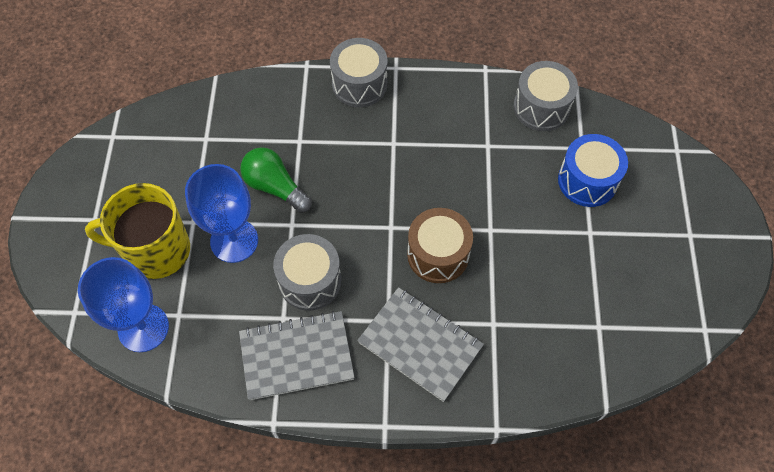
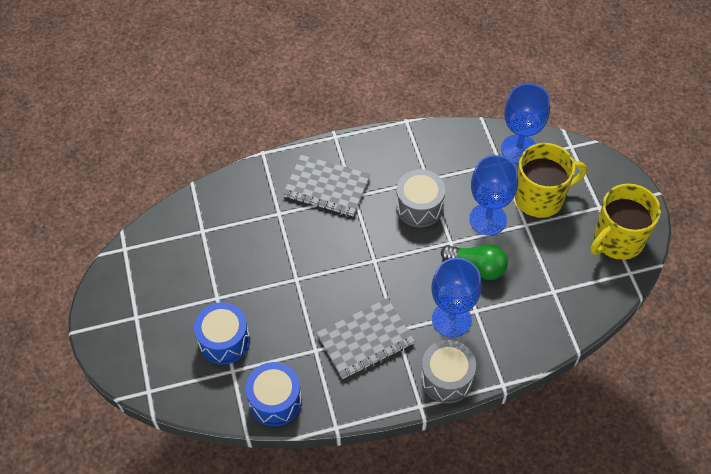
camera: 165 degrees right, 5 degrees down
(101, 174) = (617, 240): none -> yellow mug
(296, 356) = (408, 159): grey notebook -> grey notebook (365, 340)
(329, 138) = (451, 319): none -> blue goblet
(438, 254) = (332, 249): brown drum -> none
(541, 107) = (275, 401): grey drum -> blue drum

